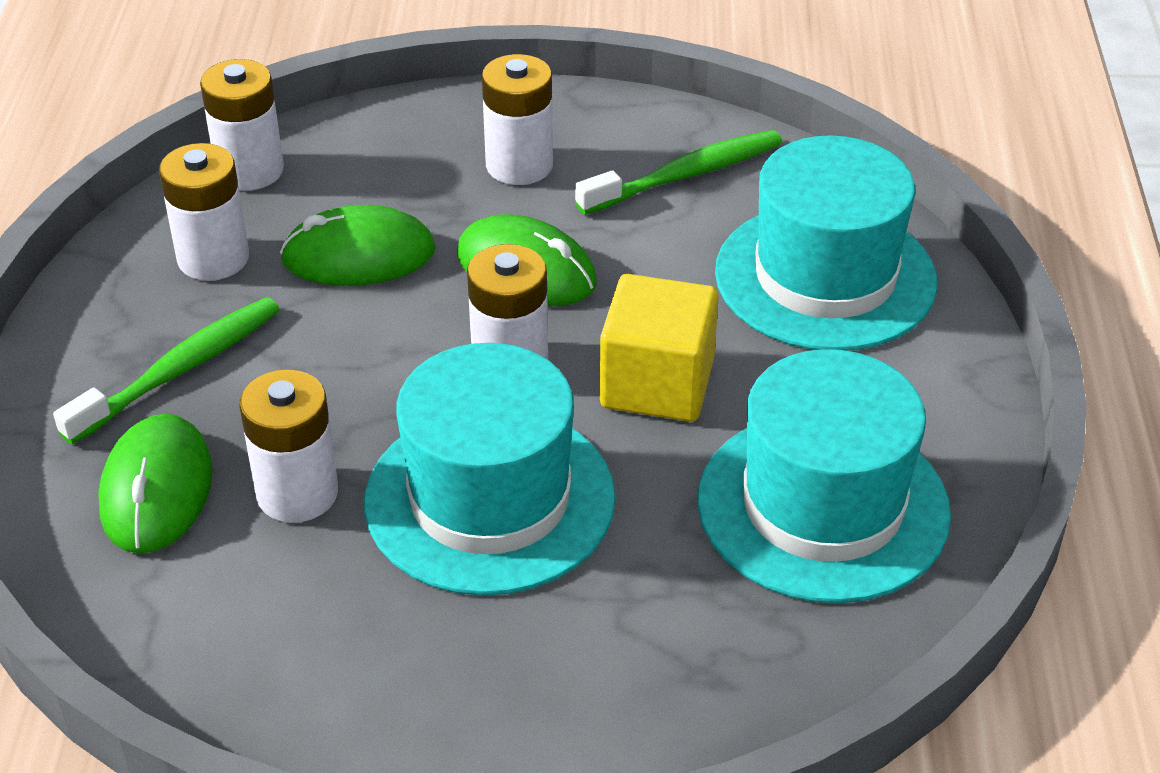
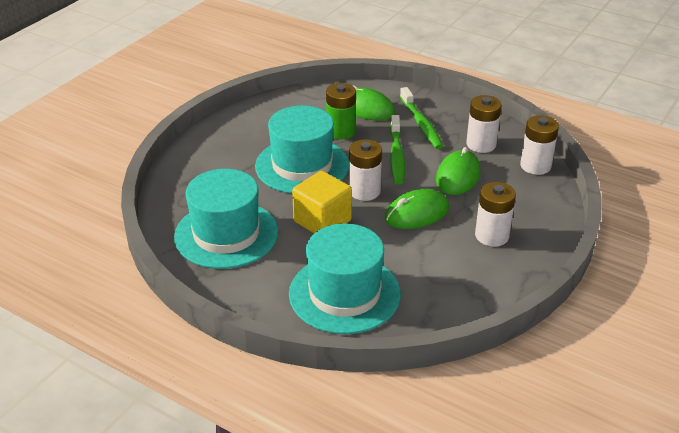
camera: 120 degrees right, 5 degrees down
(297, 493) = (341, 131): white battery -> green battery
(686, 175) = (449, 283): green toothbrush -> green toothbrush (396, 156)

